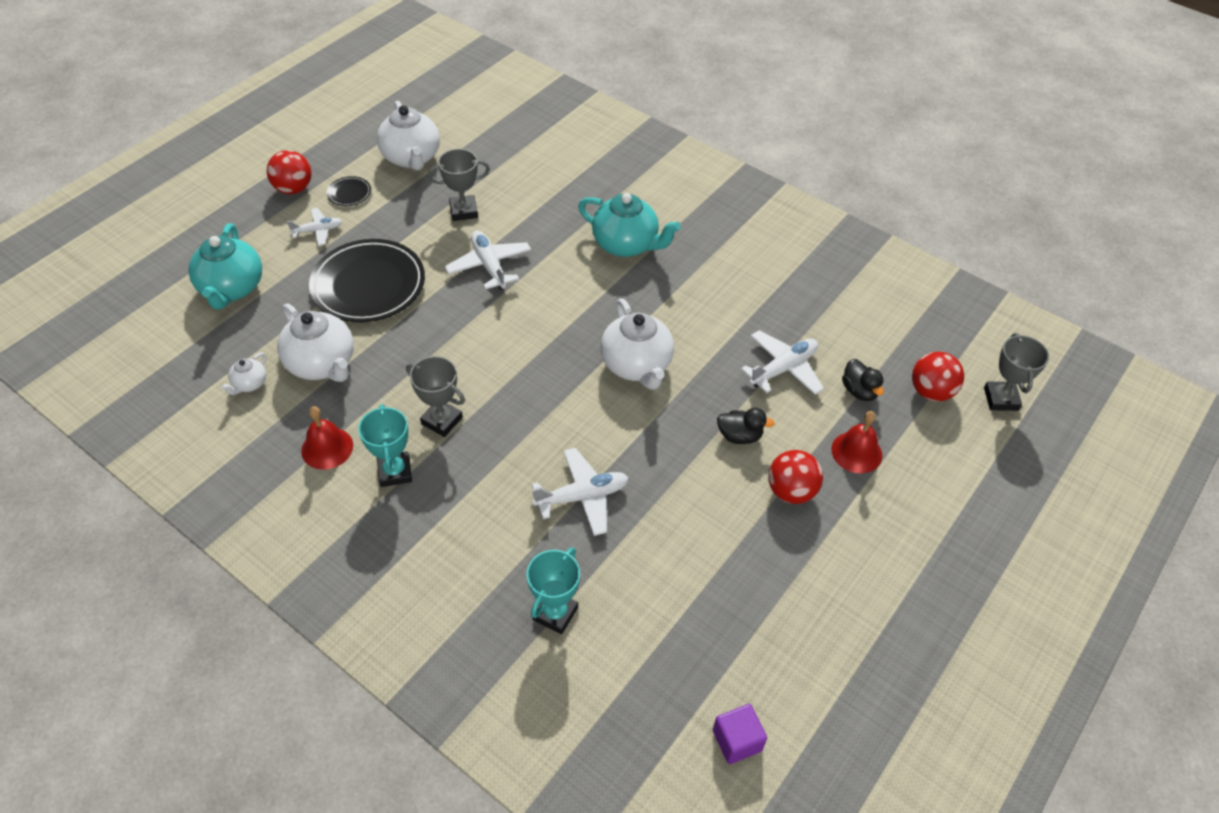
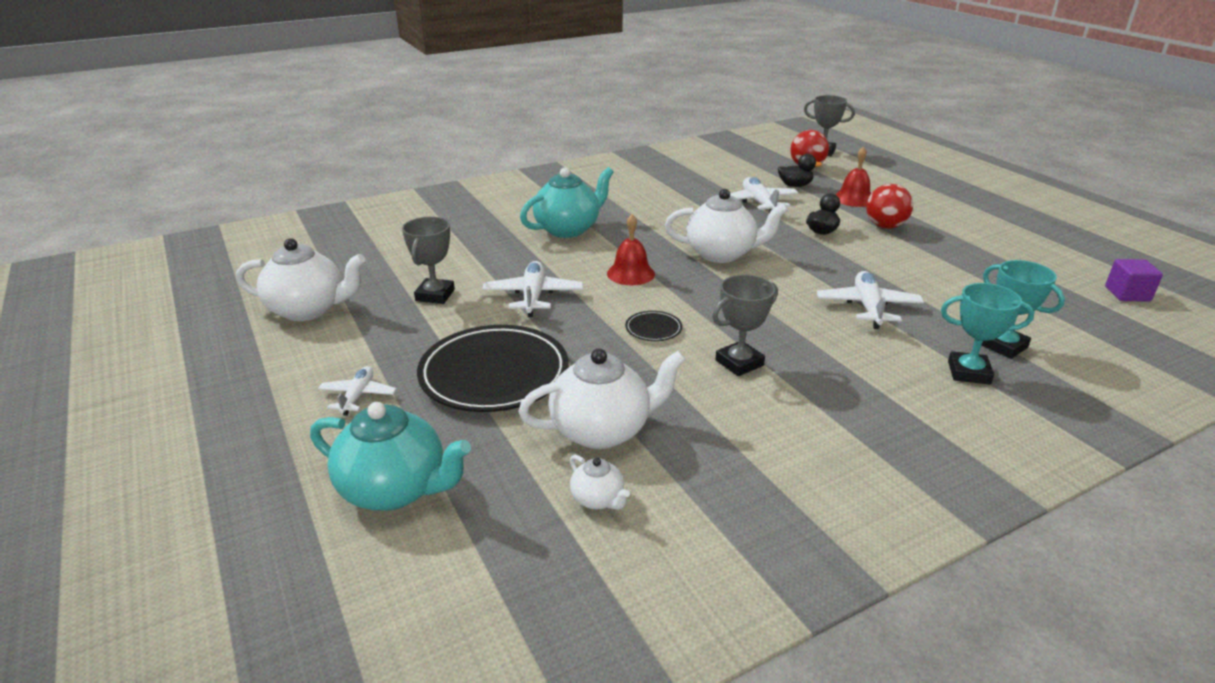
camera: 65 degrees left, 20 degrees down
(294, 189) = (252, 403): red ball -> none
(327, 448) = (745, 449): red bell -> red bell (631, 273)
(349, 193) = (316, 361): black plate -> black plate (653, 329)
(395, 472) = (801, 405): turquoise trophy -> turquoise trophy (968, 372)
(489, 266) = (533, 296): white plane -> white plane turned 90 degrees clockwise

